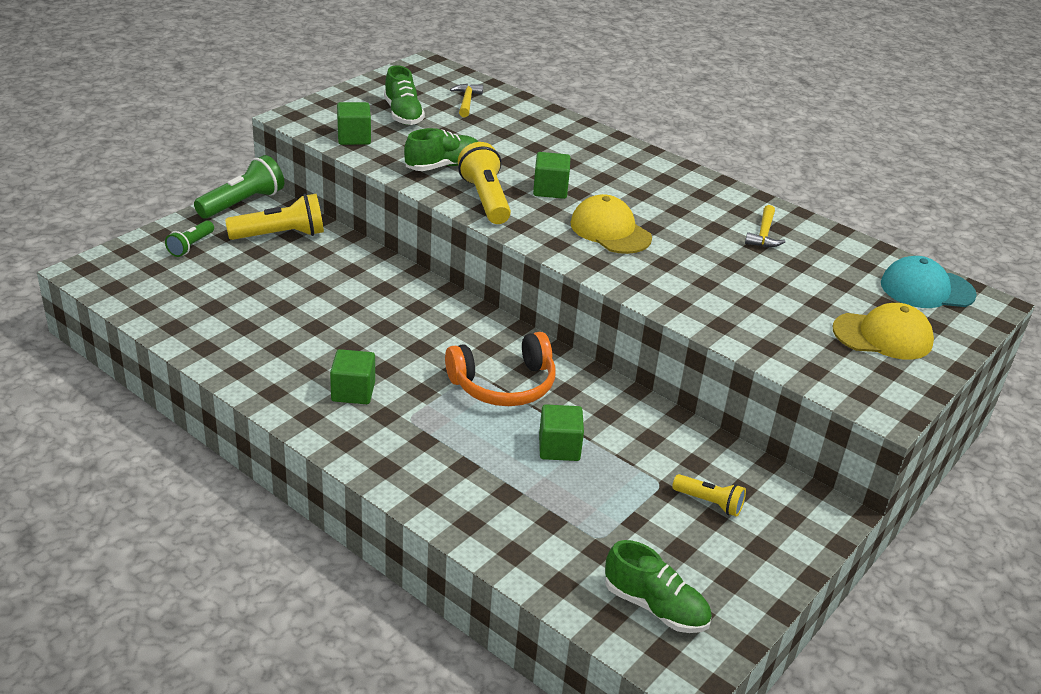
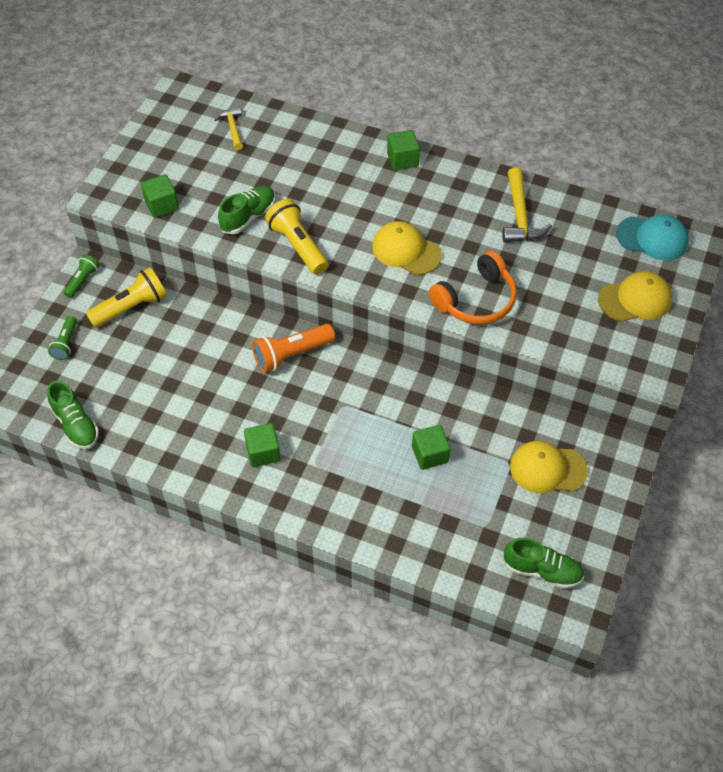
camera: 15 degrees left, 20 degrees up
(242, 203) = (82, 281): green flashlight -> green flashlight, size x0.59
(403, 114) = (188, 162): green shoe -> green shoe (76, 425)
(438, 316) = (291, 354): none -> orange flashlight
(504, 385) = (368, 408): orange headphones -> orange headphones (476, 300)
(550, 190) = (343, 218): green cube -> green cube (402, 159)
(709, 503) = (547, 469): yellow flashlight -> yellow cap
(764, 234) = (520, 216): yellow hammer -> yellow hammer, size x1.61
(927, 289) = (652, 238): turquoise cap -> turquoise cap turned 150 degrees counterclockwise

